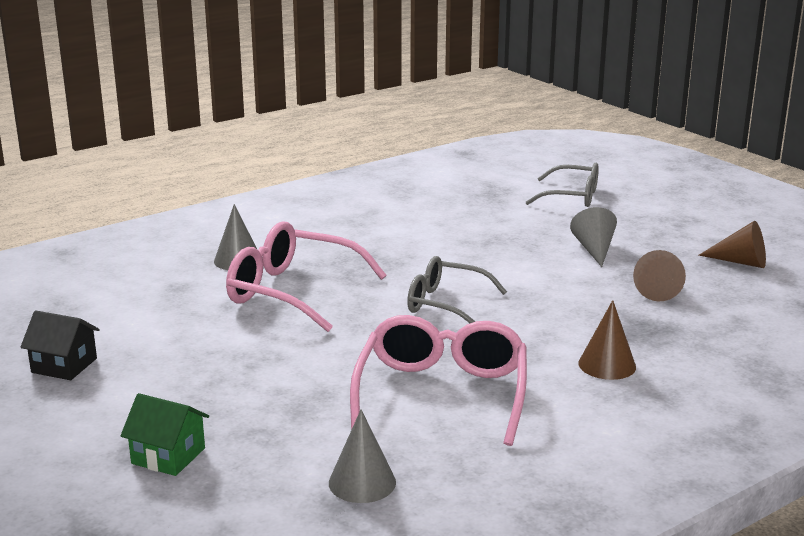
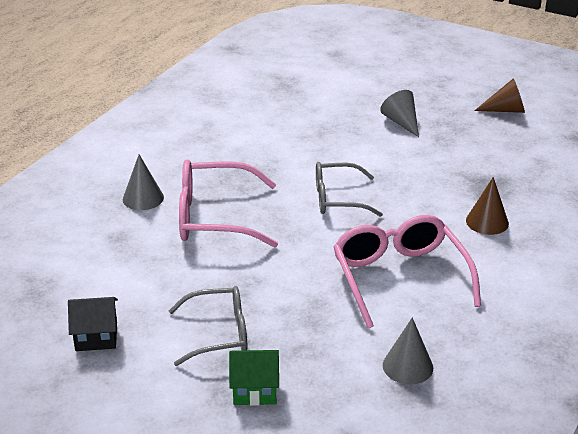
camera: 25 degrees left, 10 degrees up
(572, 197) = (347, 75): grey glasses -> grey glasses (219, 334)
(659, 290) = (472, 148): brown cone -> none

